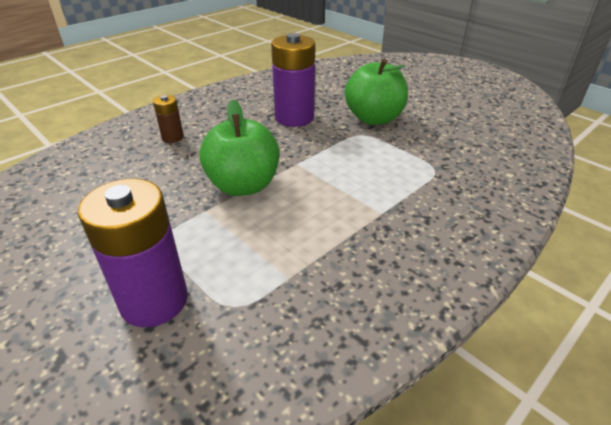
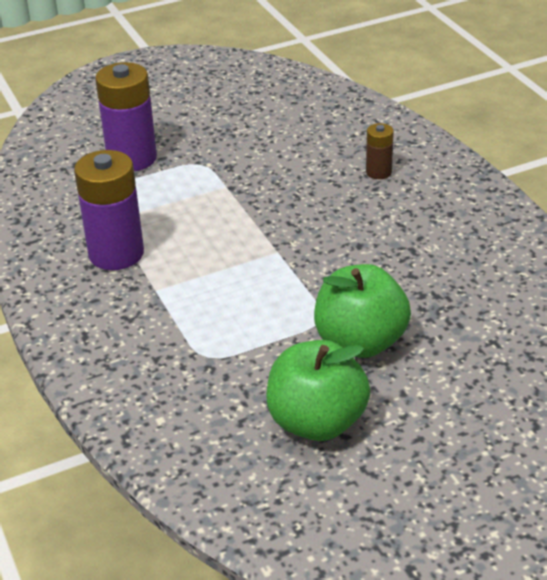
camera: 110 degrees right, 0 degrees up
(243, 185) = (253, 210): green apple -> green apple (317, 422)
(294, 117) = (393, 268): purple battery -> purple battery (116, 254)

